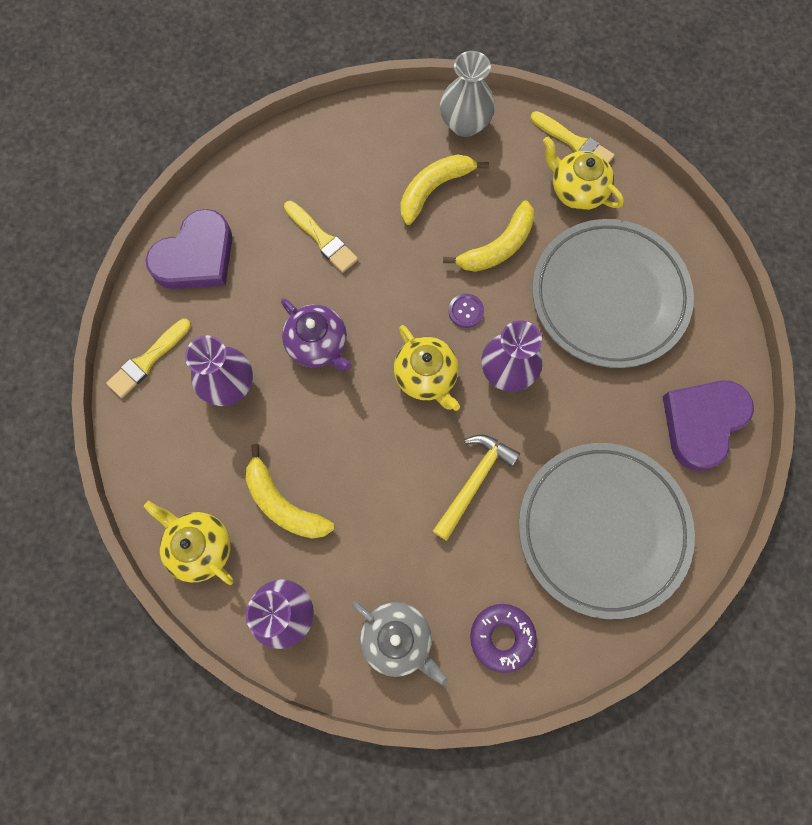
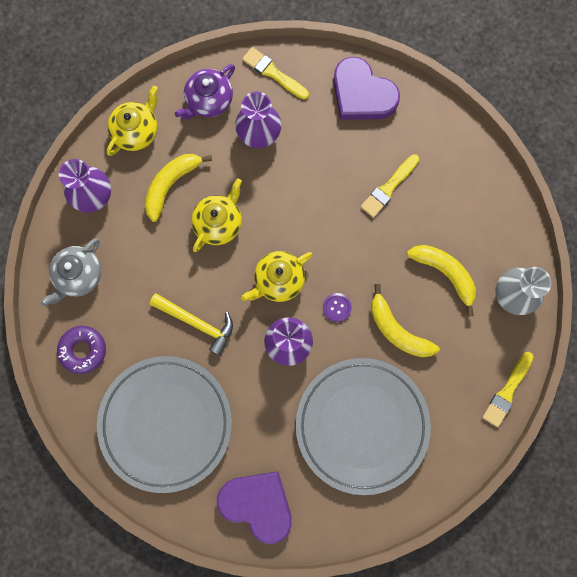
camera: 85 degrees right, 5 degrees up
(318, 345) = (297, 195): purple teapot -> purple teapot (208, 101)
(577, 190) = (459, 395): yellow teapot -> yellow teapot (219, 223)

